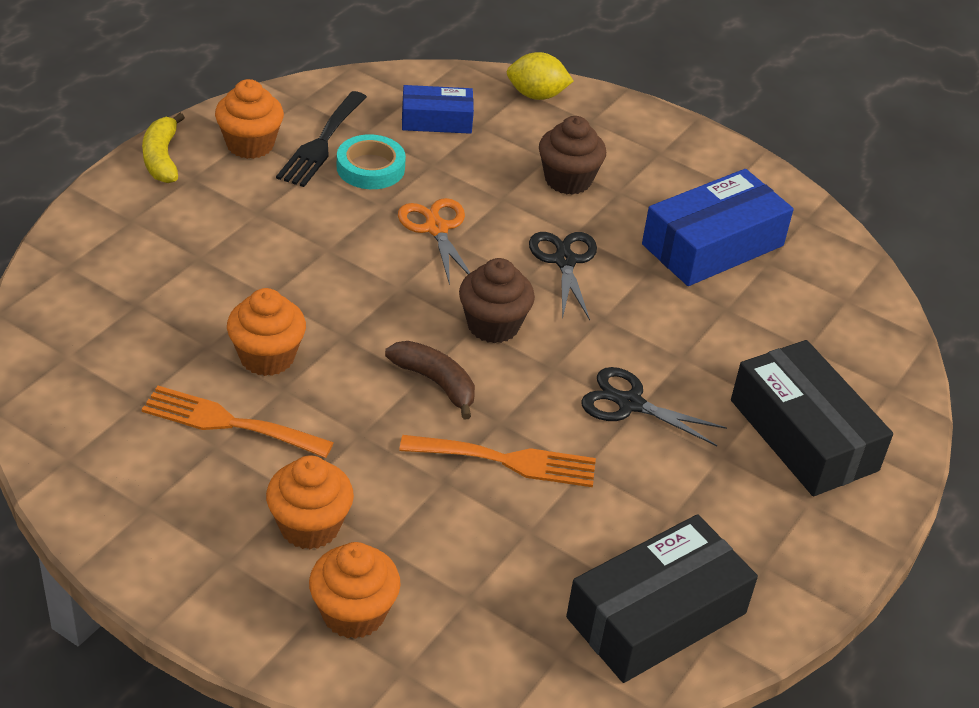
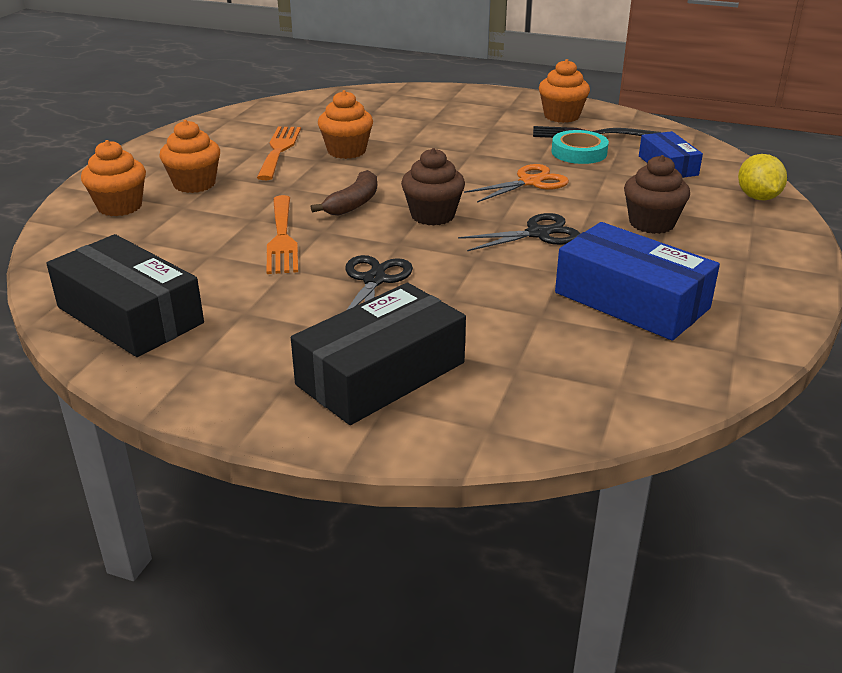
camera: 80 degrees right, 10 degrees down
(162, 158) = (519, 97): yellow banana -> none

